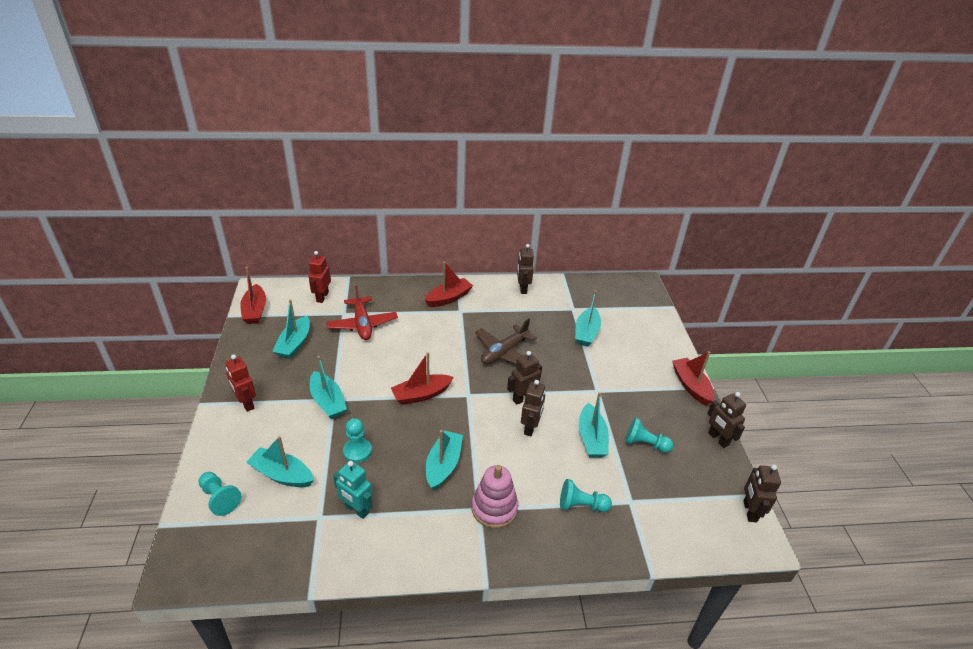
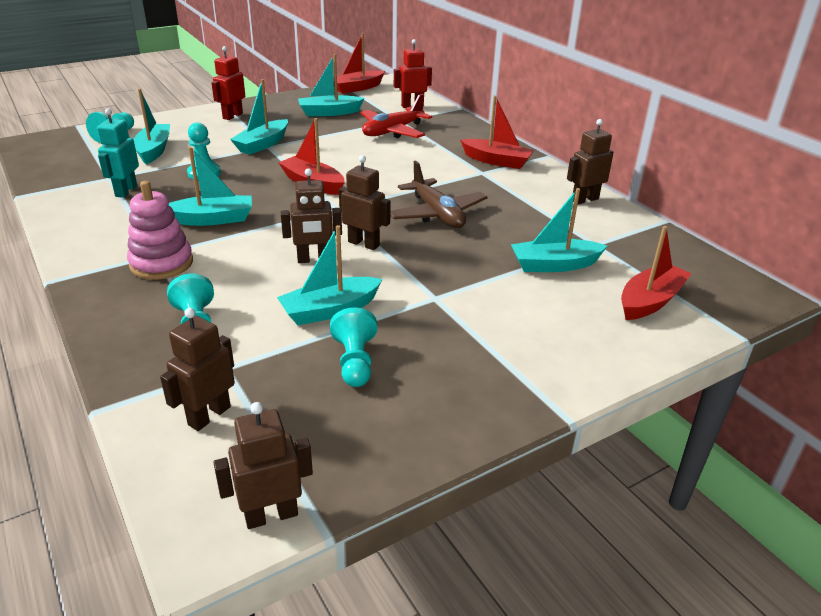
camera: 65 degrees right, 5 degrees down
(504, 352) = (437, 214): brown plane -> brown plane turned 135 degrees counterclockwise
(691, 386) = (544, 392): red boat -> red boat (650, 301)
(718, 439) = (432, 447): brown robot -> brown robot (209, 415)

